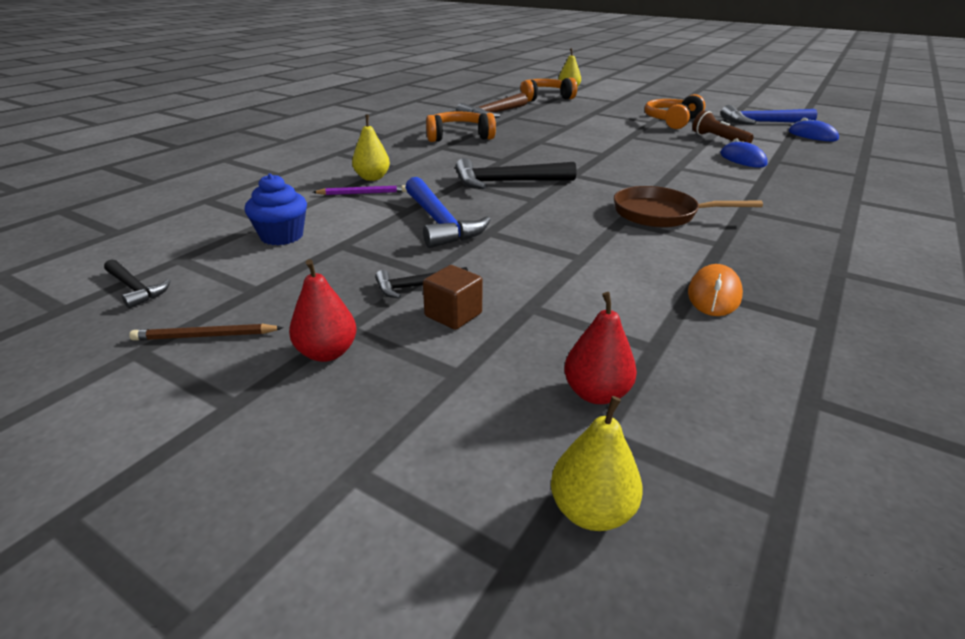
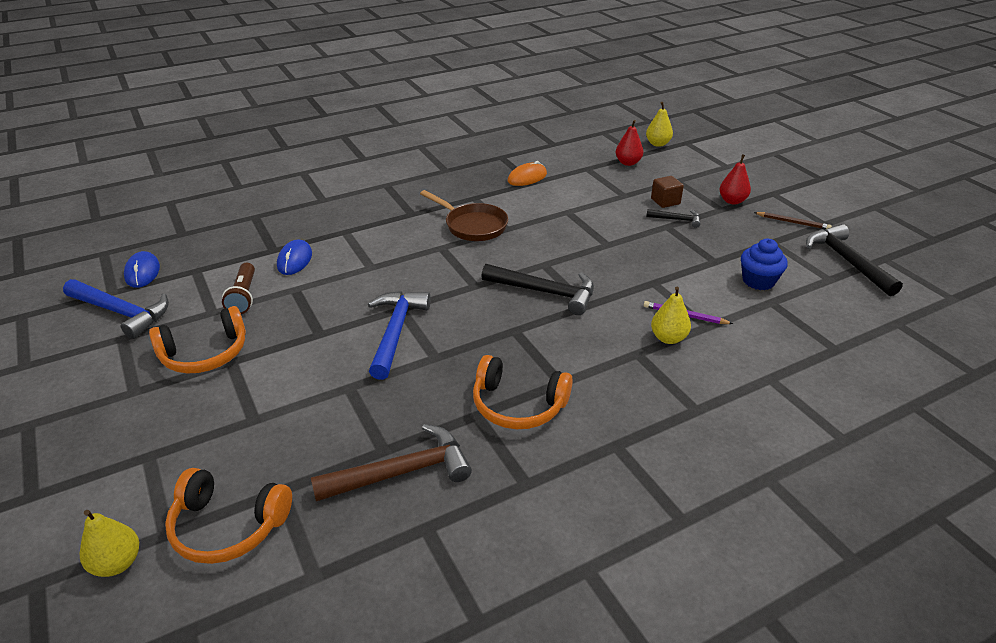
camera: 150 degrees left, 5 degrees up
(135, 289) = (847, 261): black hammer -> black hammer, size x1.87
(439, 222) = (636, 262): blue hammer -> blue hammer (396, 332)

